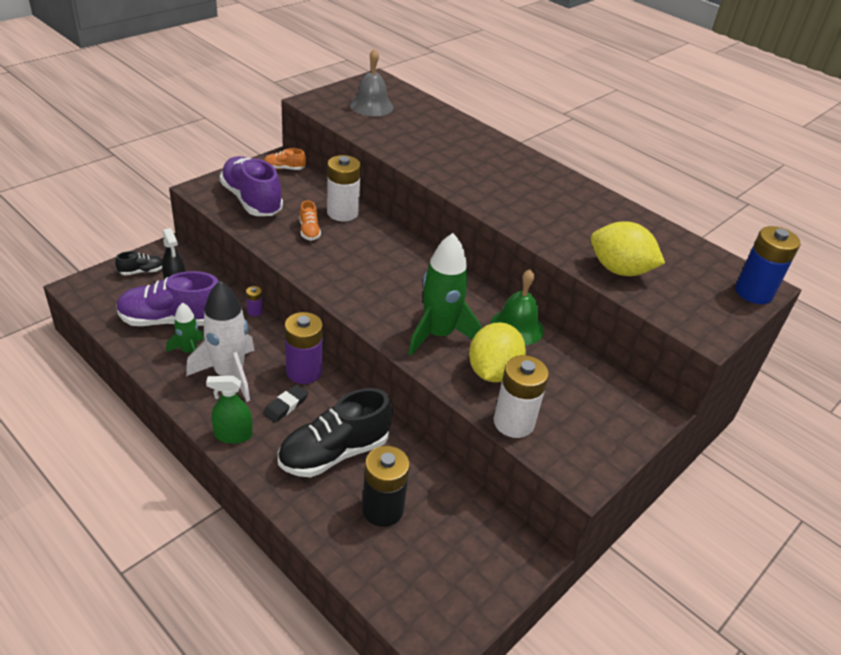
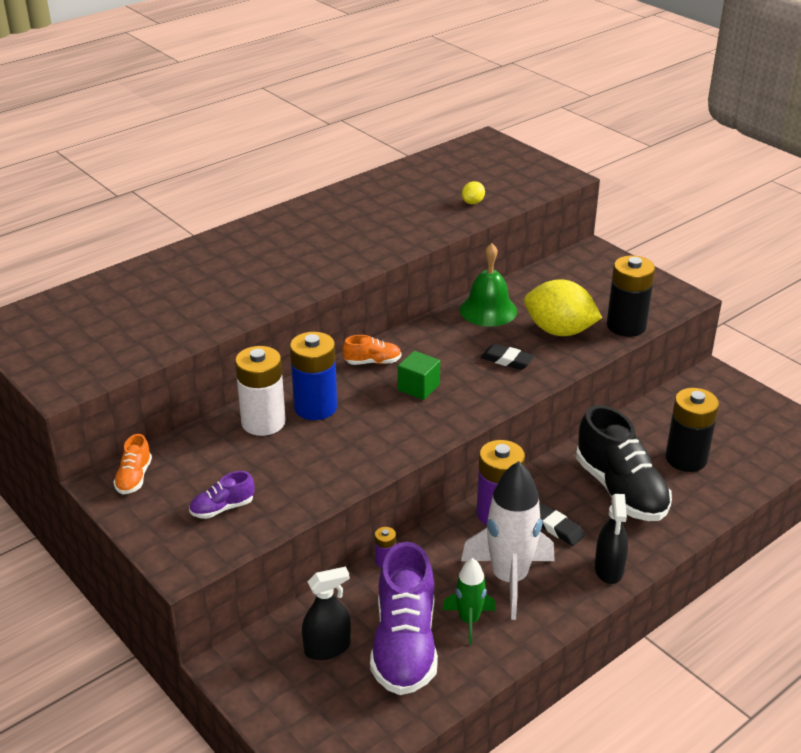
camera: 80 degrees left, 5 degrees down
(142, 271) = (286, 694): black shoe -> none
(233, 435) = (609, 569): green spray bottle -> black spray bottle
(251, 200) = (222, 508): purple shoe -> purple shoe, size x0.46
(309, 231) = (306, 451): orange shoe -> orange shoe (372, 362)
(371, 106) = (89, 333): grey bell -> none
(391, 283) = (418, 387): none -> green cube
(438, 335) = (507, 360): green rocket -> black eraser
(513, 422) = (626, 326): white battery -> black battery
(619, 270) = (473, 202): yellow lemon -> yellow lemon, size x0.42
(753, 292) = (497, 146): blue battery -> blue battery (315, 407)

